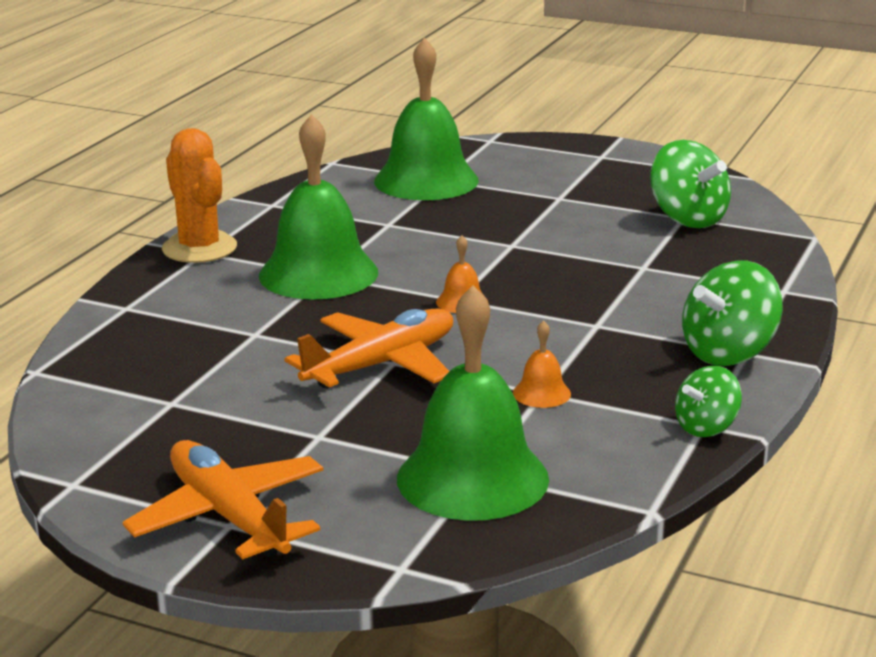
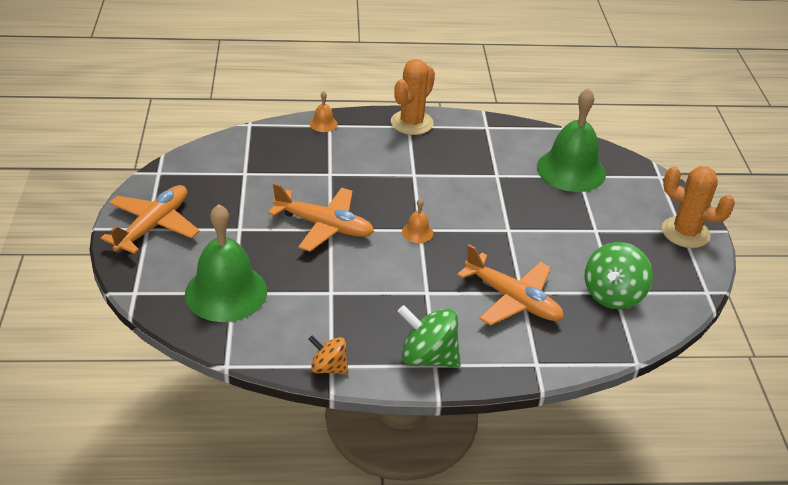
camera: 60 degrees right, 15 degrees up
(318, 273) = (413, 171): green bell -> none
(541, 393) = (329, 292): orange bell -> orange bell (323, 124)
(607, 155) = (685, 232): none -> orange cactus
(653, 275) = (512, 299): none -> orange plane
(706, 427) = (328, 367): green spinning top -> orange spinning top

